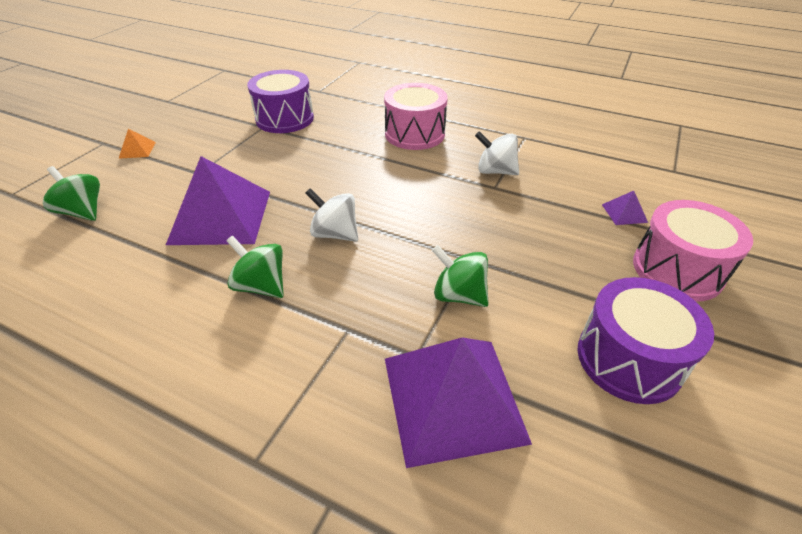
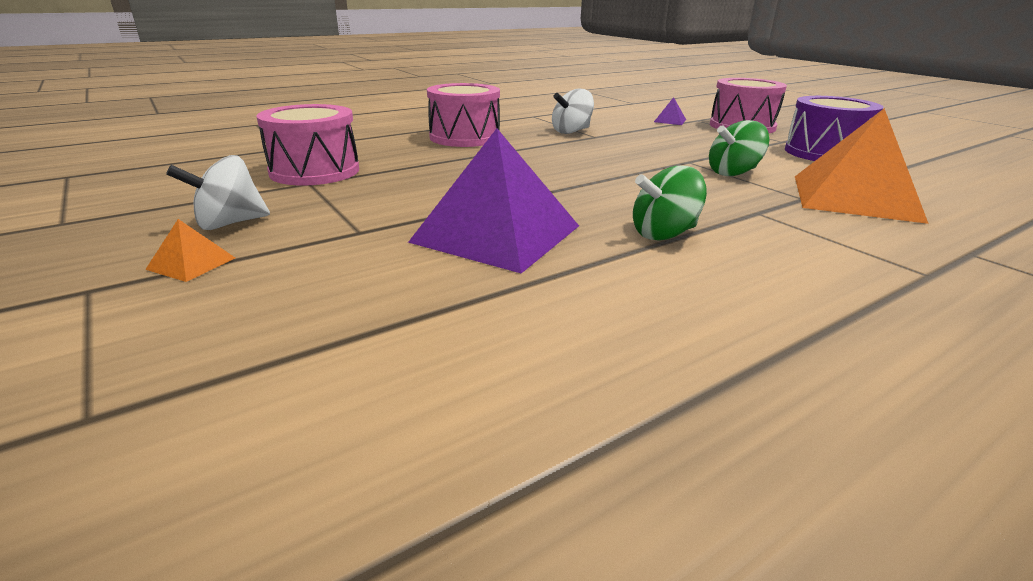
camera: 60 degrees left, 15 degrees down
(83, 212) = (326, 329): green spinning top -> none
(285, 119) = (314, 171): purple drum -> pink drum
(335, 234) = (601, 192): white spinning top -> white spinning top (229, 223)
(453, 398) = (854, 197): purple pyramid -> orange pyramid

